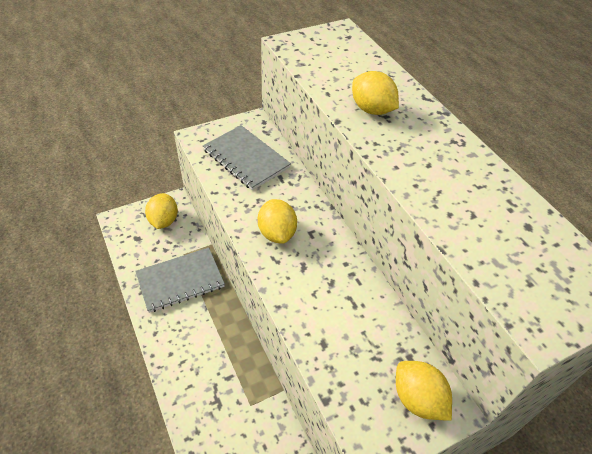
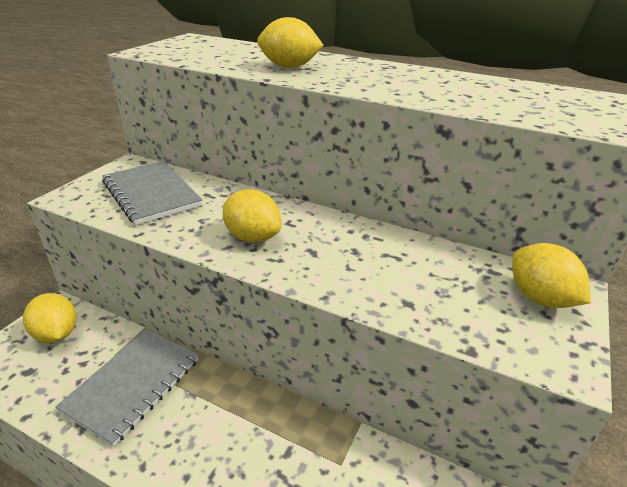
camera: 35 degrees left, 15 degrees down
(246, 159) = (151, 194): grey notebook -> grey notebook turned 45 degrees clockwise
(417, 399) = (540, 298): yellow lemon -> yellow lemon turned 45 degrees clockwise

